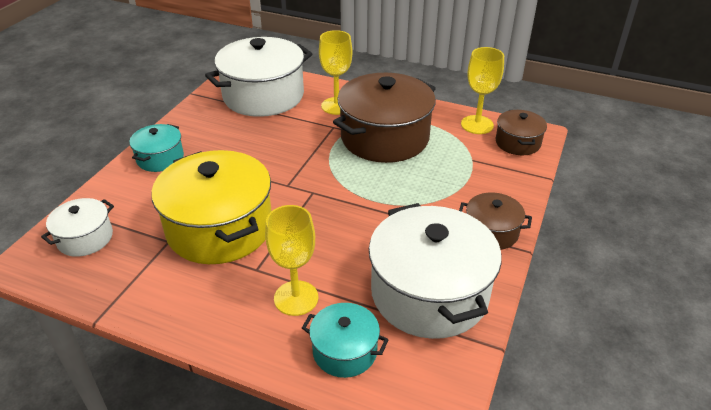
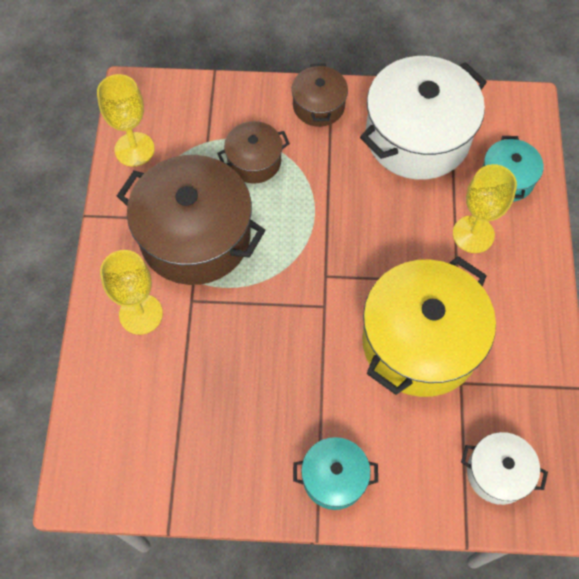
camera: 110 degrees left, 25 degrees up
(263, 96) = (144, 419): white pot -> none
(517, 143) = (159, 105): brown pot -> brown pot (254, 161)

